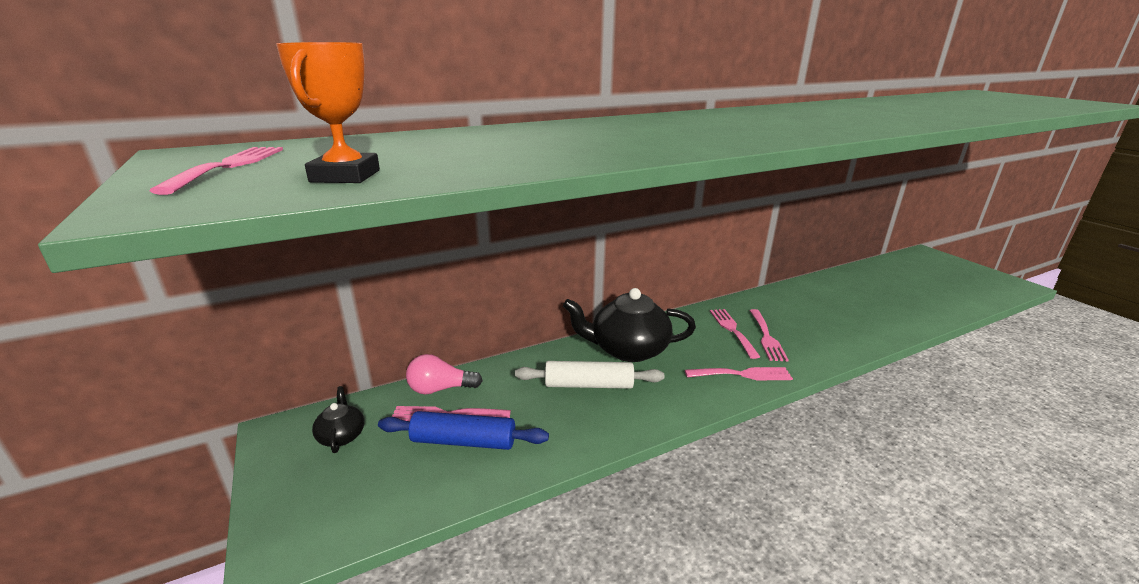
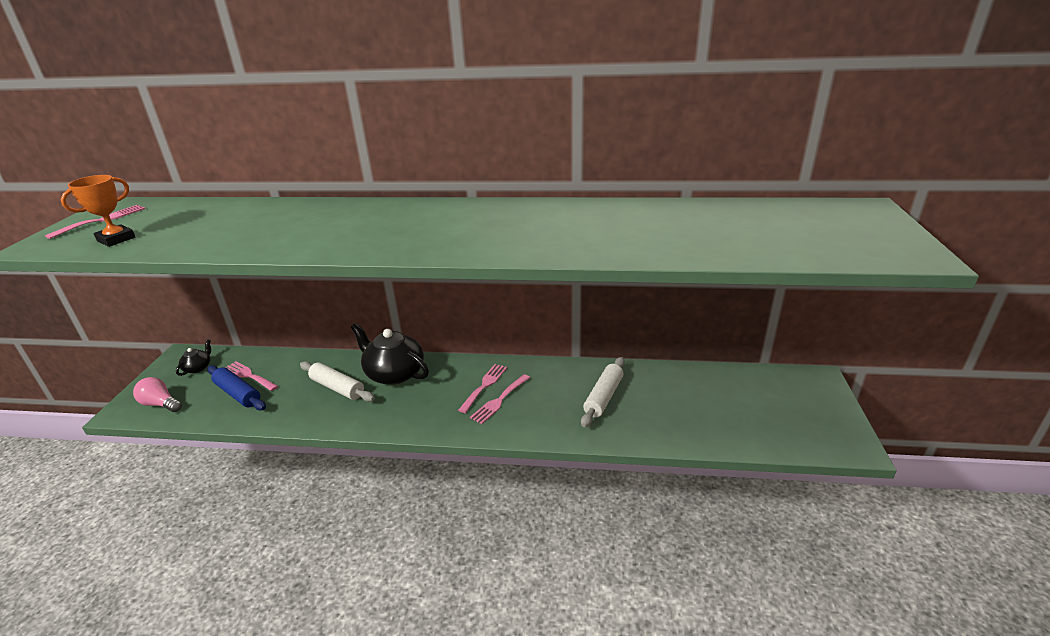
camera: 35 degrees right, 5 degrees up
(440, 389) = (266, 359): pink light bulb -> pink light bulb (160, 404)
(742, 374) = (434, 420): pink fork -> none
(835, 306) = (603, 397): none -> white rolling pin

